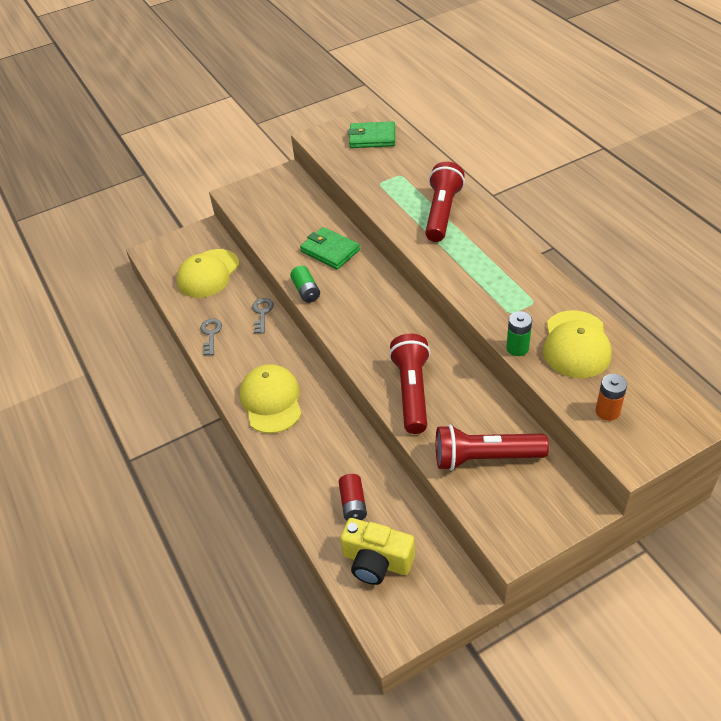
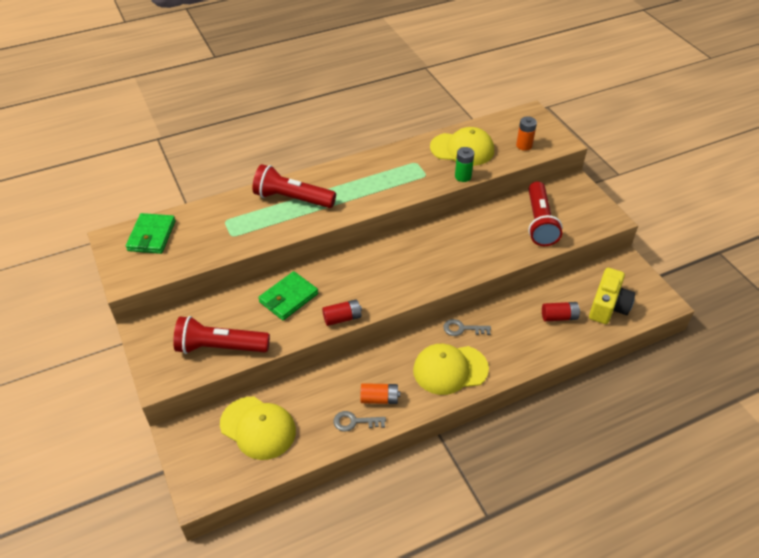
camera: 90 degrees left, 0 degrees up
(236, 349) = (379, 399): none -> orange battery
(262, 313) = (333, 376): grey key -> grey key (462, 329)
(306, 291) = (342, 318): green battery -> red battery
(412, 392) = (475, 255): red flashlight -> red flashlight (220, 347)

